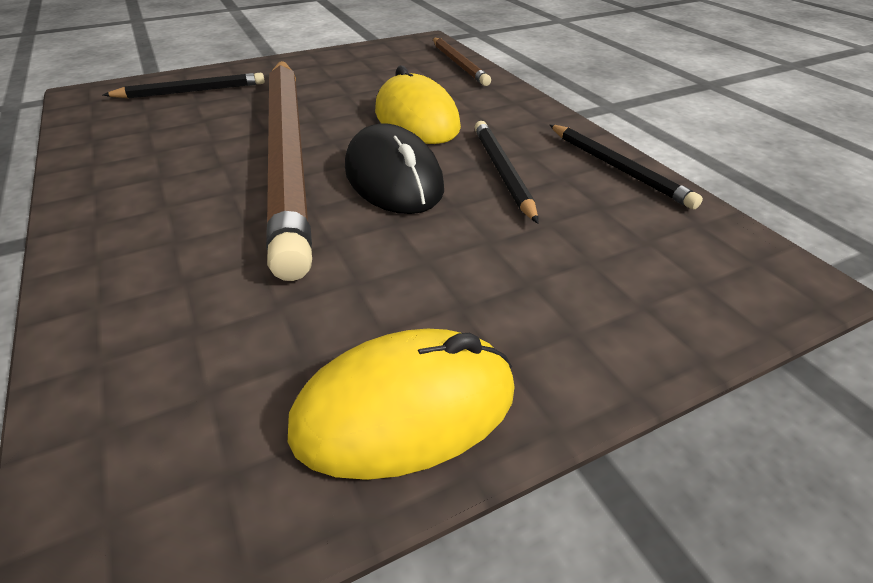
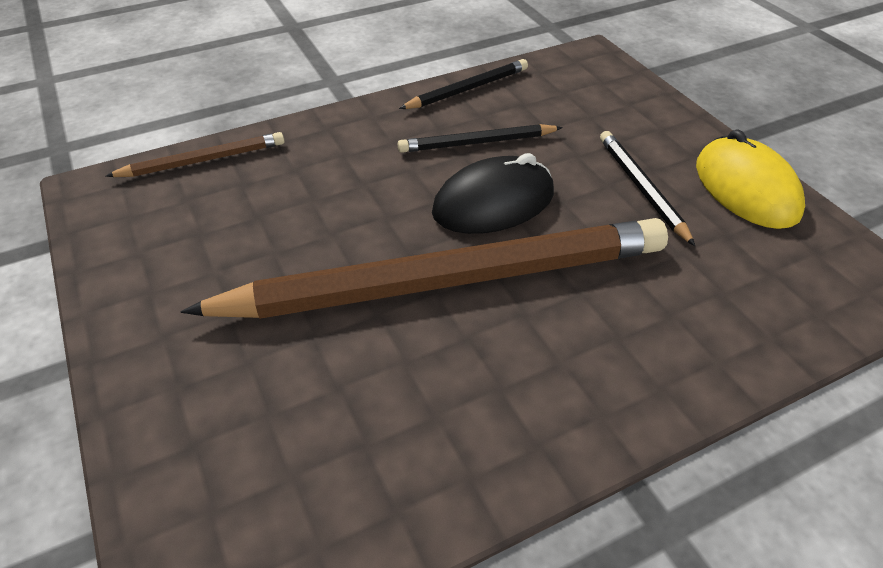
camera: 90 degrees left, 5 degrees up
(191, 91) = (226, 430): black pencil -> black pencil (641, 188)
(416, 120) = (365, 191): yellow mouse -> none

